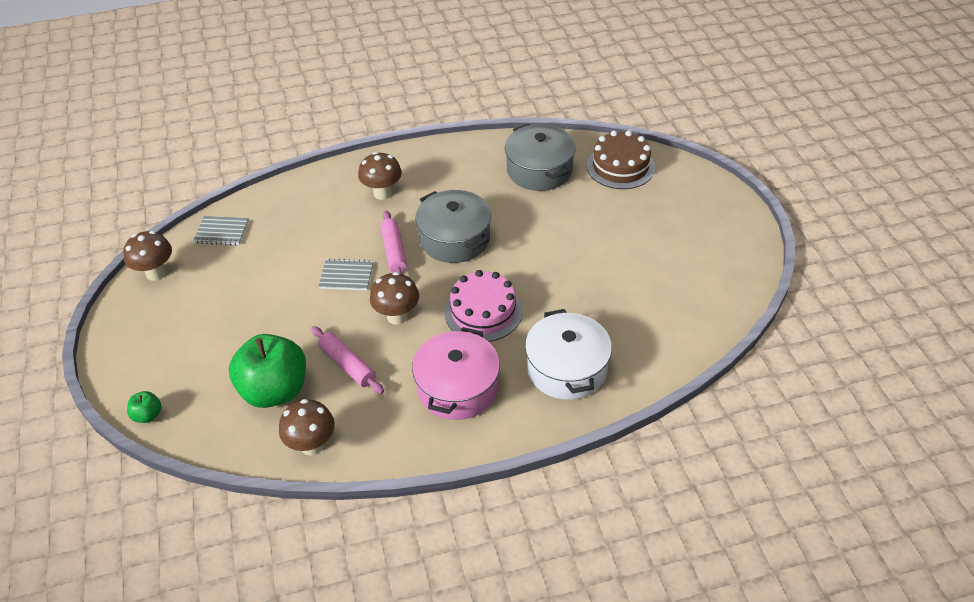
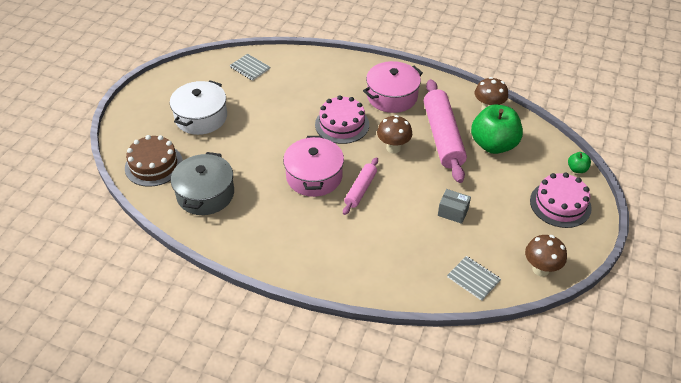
camera: 145 degrees left, 0 degrees up
(156, 354) = (560, 204): none -> pink cake
(278, 281) = (453, 212): none -> grey box
(346, 276) = (405, 190): grey notebook -> grey notebook (250, 68)
(348, 365) = (442, 137): pink rolling pin -> pink rolling pin, size x1.88
(382, 193) = (329, 241): brown mushroom -> none
(455, 239) = (314, 176): grey pot -> pink pot
(567, 368) = (329, 77): white pot -> white pot (201, 117)

